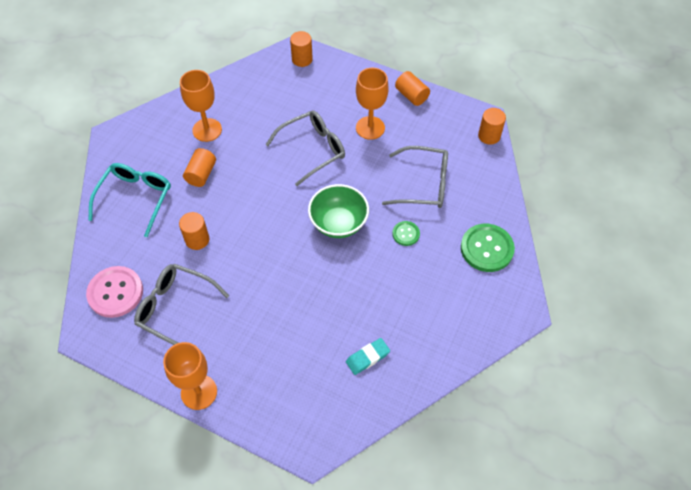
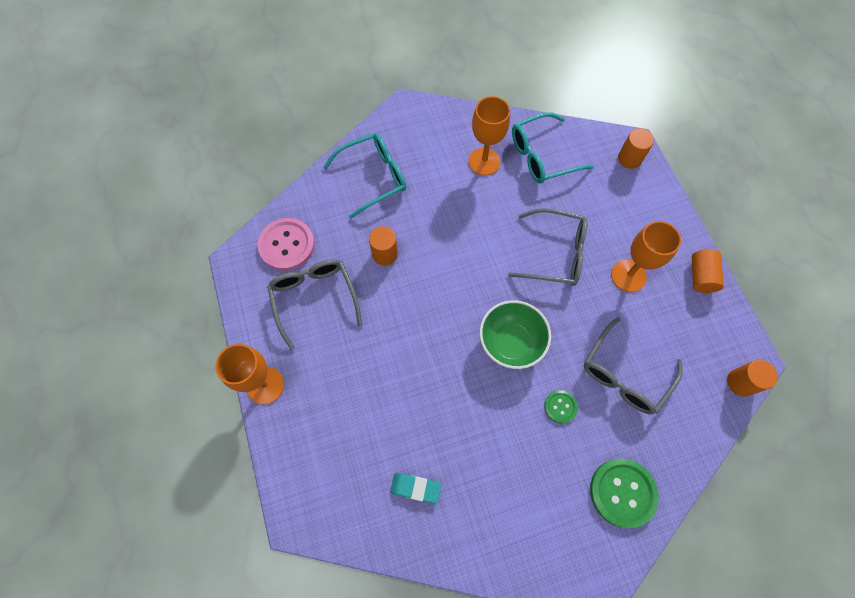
camera: 45 degrees right, 10 degrees up
(201, 174) = (442, 198): orange cylinder -> none
(243, 98) = (542, 156): none -> turquoise glasses
(423, 184) = (624, 374): grey glasses -> grey glasses turned 75 degrees clockwise

